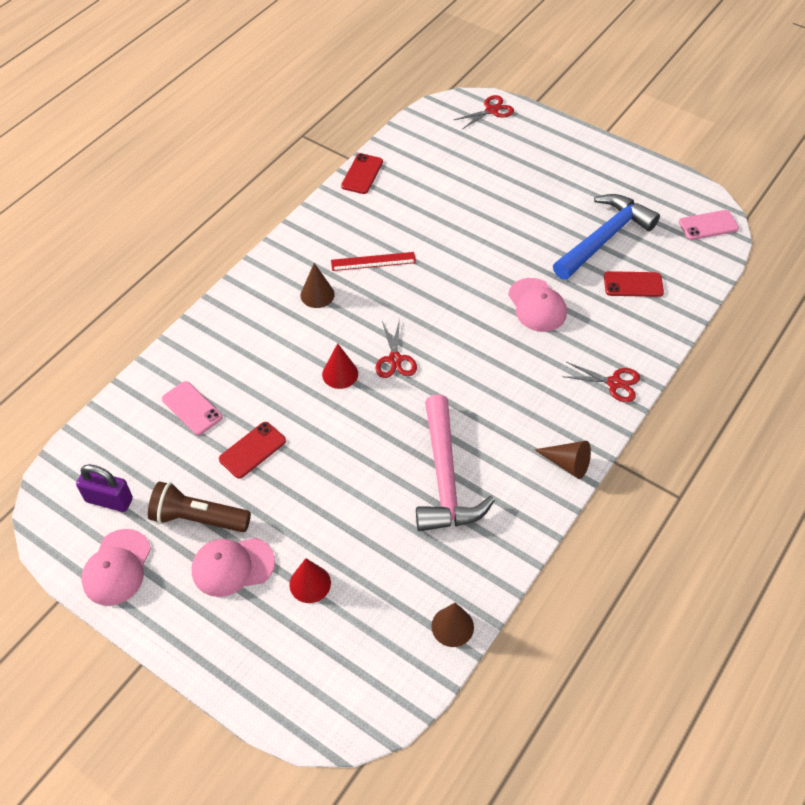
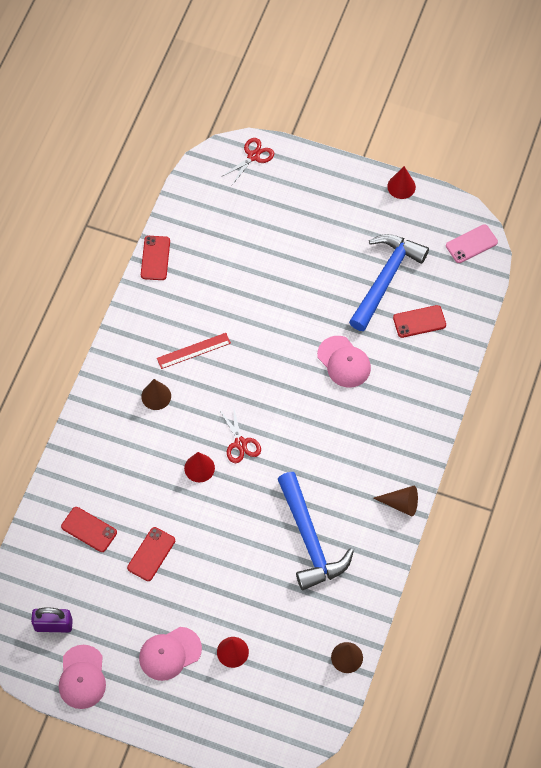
camera: 15 degrees left, 10 degrees up
(192, 408) = (89, 529): pink phone -> red phone
(198, 518) = (129, 622): brown flashlight -> none
(445, 477) = (309, 539): pink hammer -> blue hammer
(614, 383) = (422, 422): red scissors -> none
(641, 162) = (401, 186): none -> red cone

